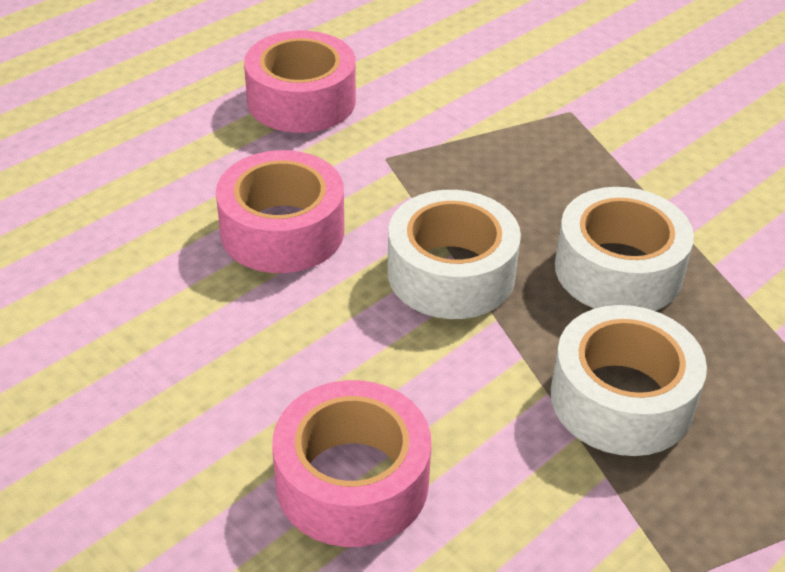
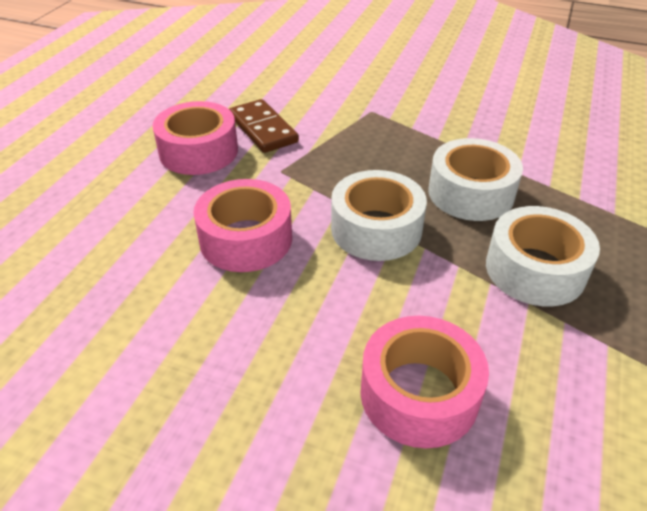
camera: 25 degrees left, 0 degrees up
(403, 94) = (263, 129): none -> brown domino

